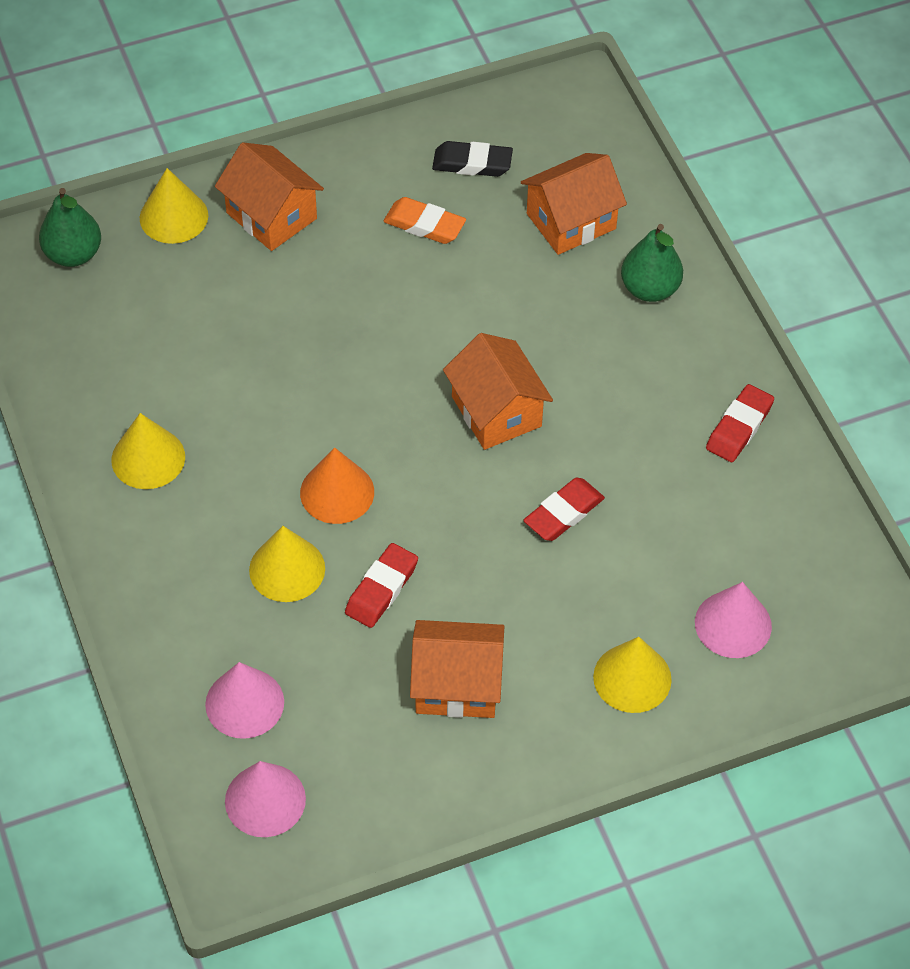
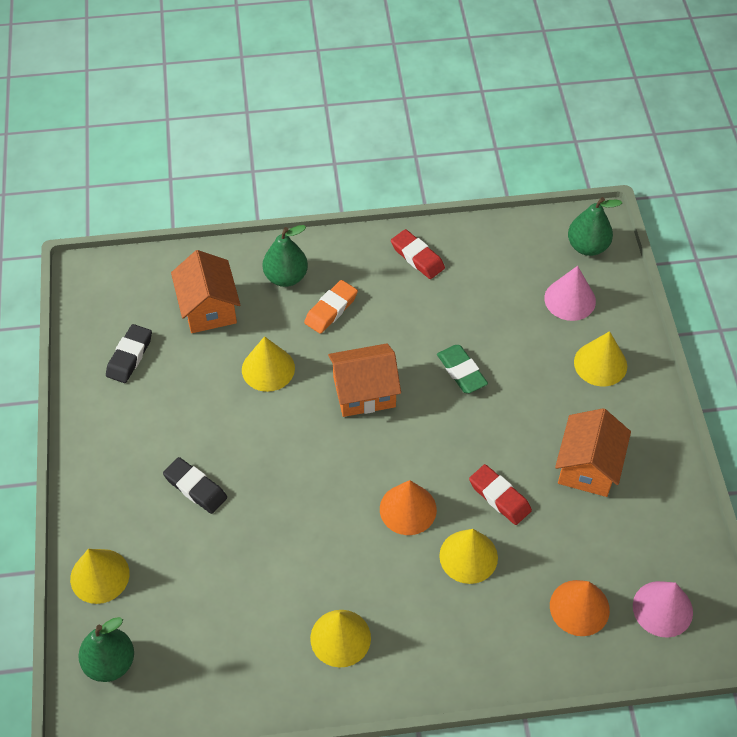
camera: 75 degrees left, 0 degrees up
(244, 703) = (579, 607): pink cone -> orange cone
(271, 215) = (127, 503): orange house -> none
(308, 273) = (195, 488): none -> black eraser
(424, 225) = (177, 400): orange eraser -> orange eraser (331, 309)
(499, 303) = (268, 369): none -> yellow cone
(563, 513) = (461, 372): red eraser -> green eraser
(840, 633) = (587, 246): none -> green pear

